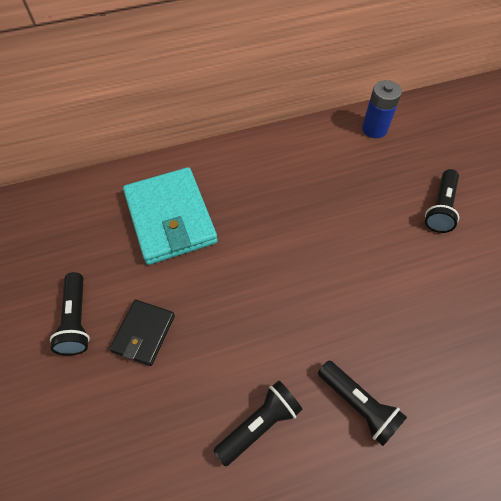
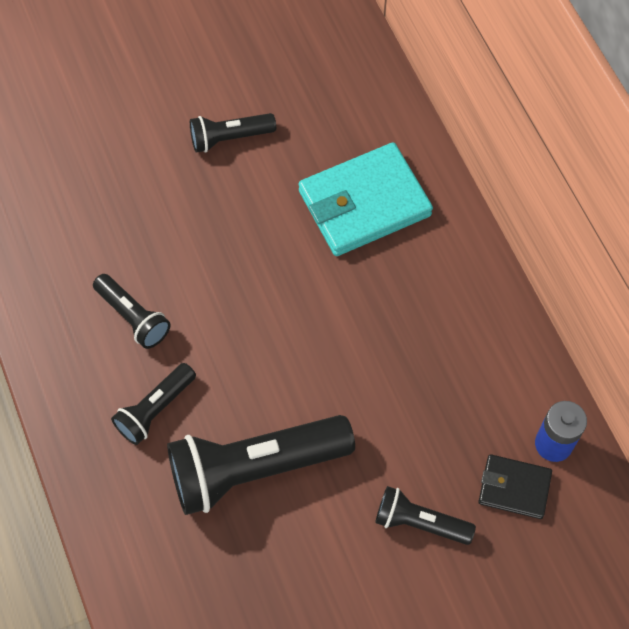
camera: 85 degrees right, 5 degrees up
(143, 333) = (219, 201): black wallet -> black wallet (514, 488)
(410, 319) = (254, 469): none -> black flashlight

